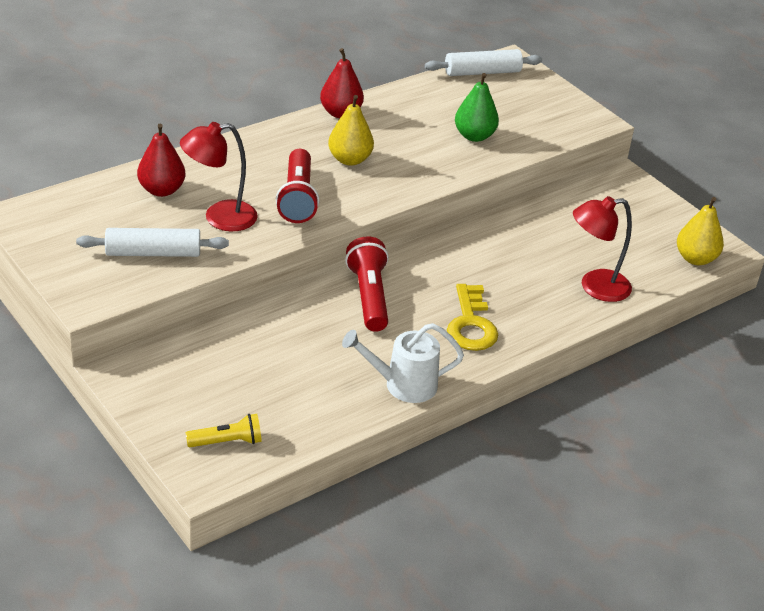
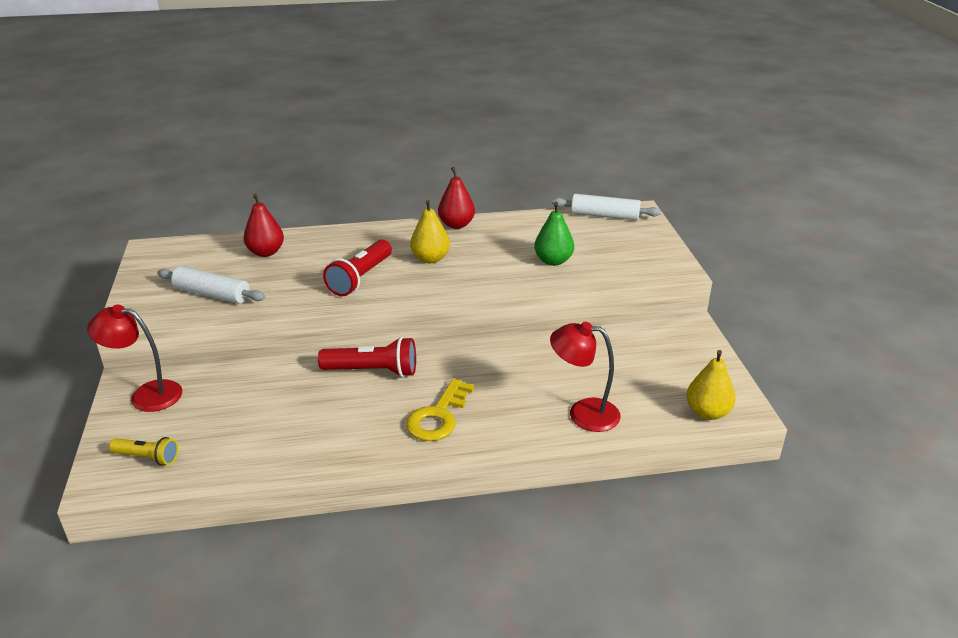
camera: 30 degrees right, 5 degrees down
(219, 218) = (287, 280): red lamp -> red lamp (146, 395)
(369, 296) = (373, 371): red flashlight -> red flashlight turned 75 degrees clockwise
(402, 385) = (331, 452): white watering can -> none

